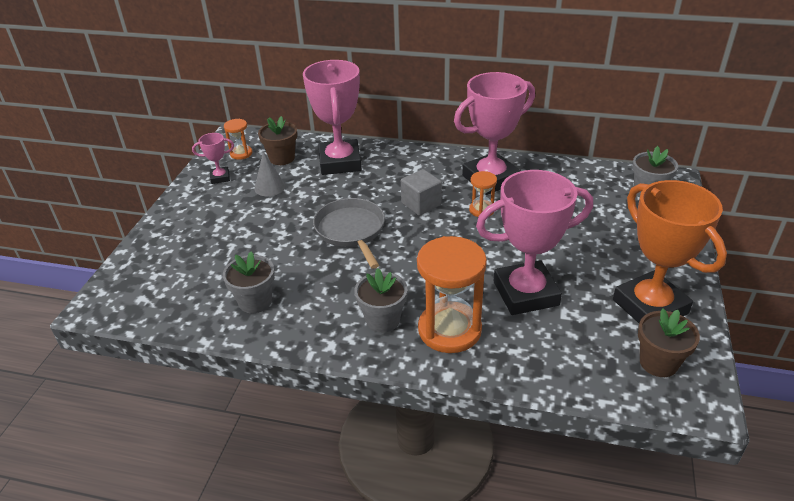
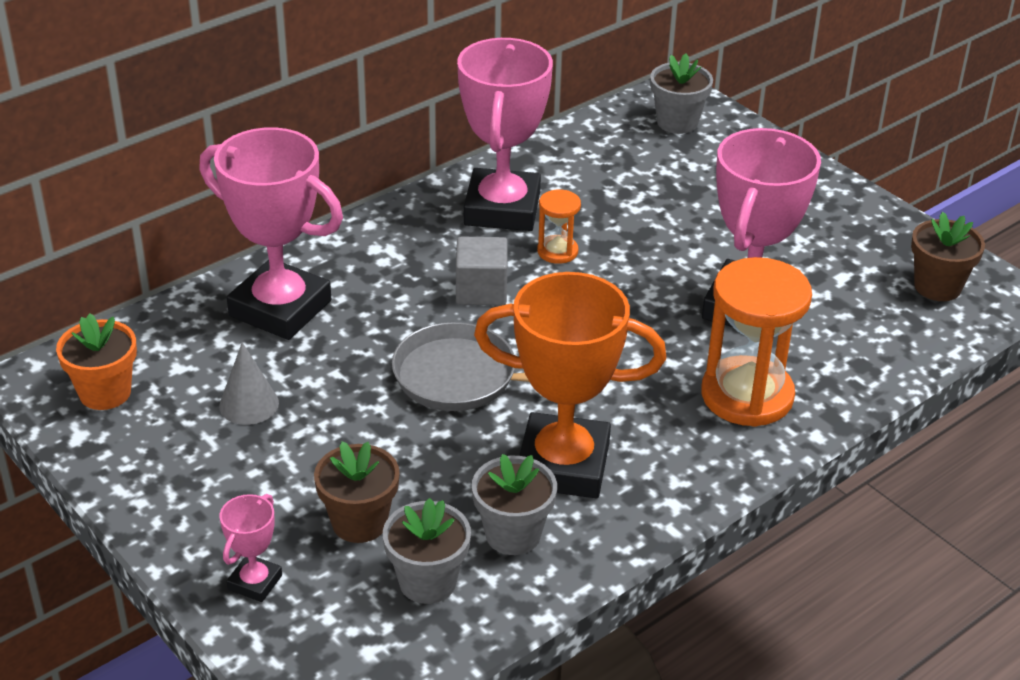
camera: 55 degrees left, 0 degrees up
(220, 177) = (146, 444): pink trophy -> pink trophy (255, 582)
(241, 153) = (105, 393): orange hourglass -> orange flower pot
(282, 158) = (184, 357): brown flower pot -> brown flower pot (359, 522)
(382, 320) = (674, 438): grey flower pot -> grey flower pot (427, 582)
(650, 306) = (857, 241): orange trophy -> orange trophy (563, 465)

